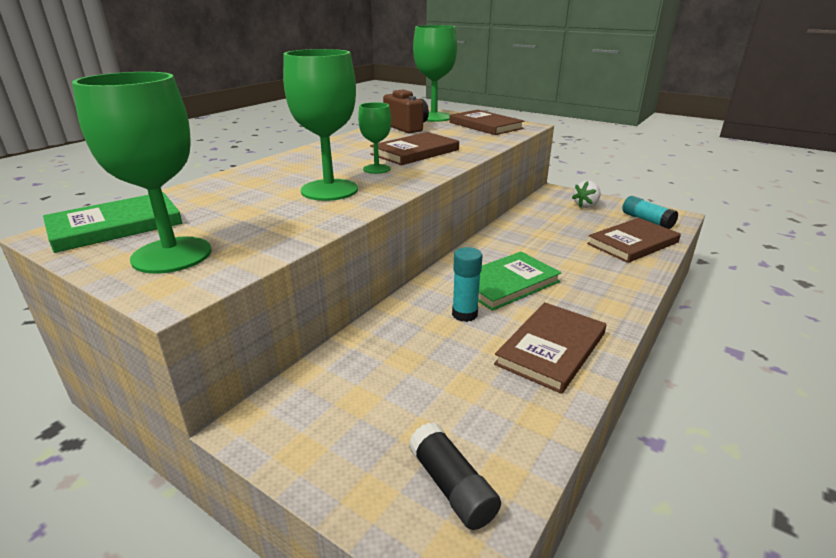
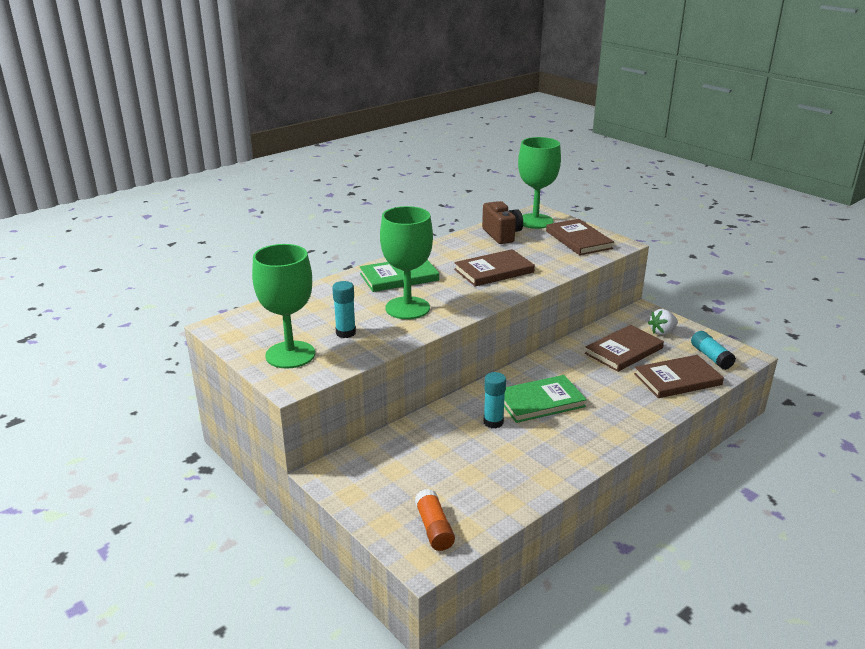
camera: 15 degrees right, 0 degrees up
(115, 226) = (255, 324): green book -> green book (399, 277)
(253, 221) = (345, 333): none -> turquoise glue stick
(376, 169) = (452, 288): green goblet -> none
(452, 486) = (434, 528): black glue stick -> orange glue stick
(551, 349) = (545, 459): brown book -> brown book (624, 351)

